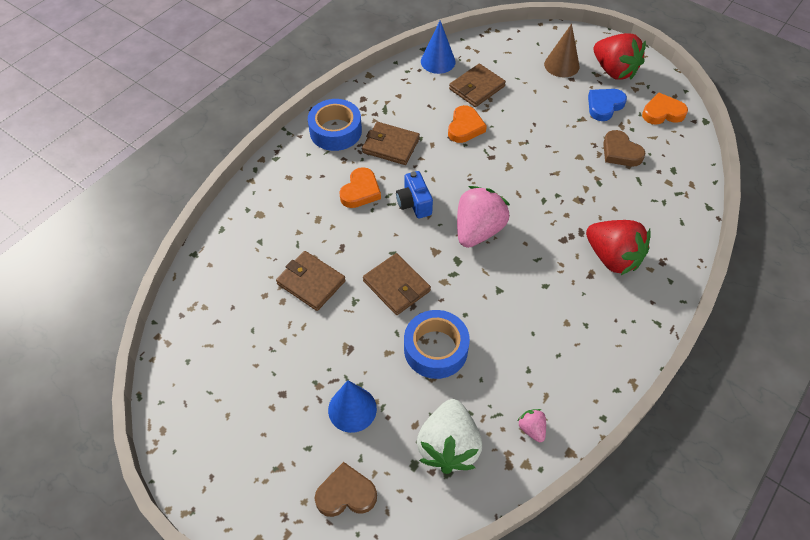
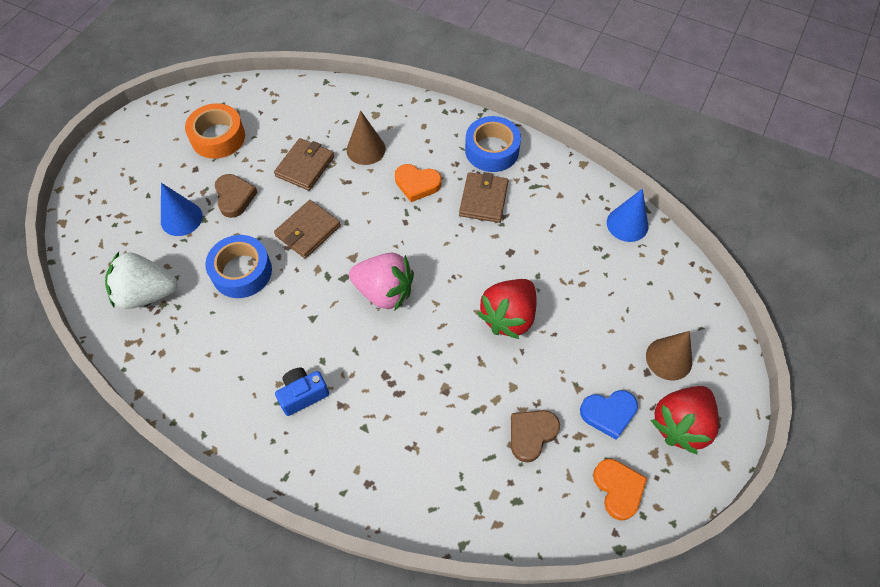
camera: 80 degrees right, 5 degrees up
(241, 367) = (218, 137): none -> orange tape
(304, 227) = (366, 149): none -> brown cone
(346, 494) = (108, 227): brown heart -> brown heart (234, 197)
(414, 203) = (409, 231): blue camera -> blue camera (303, 394)
(465, 127) = (528, 263): orange heart -> none
(476, 88) = (596, 268): brown wallet -> none
(531, 429) = (162, 359): pink strawberry -> none
(604, 106) = (608, 413): blue heart -> blue heart turned 135 degrees clockwise
(612, 258) = (367, 427): red strawberry -> red strawberry (508, 317)

